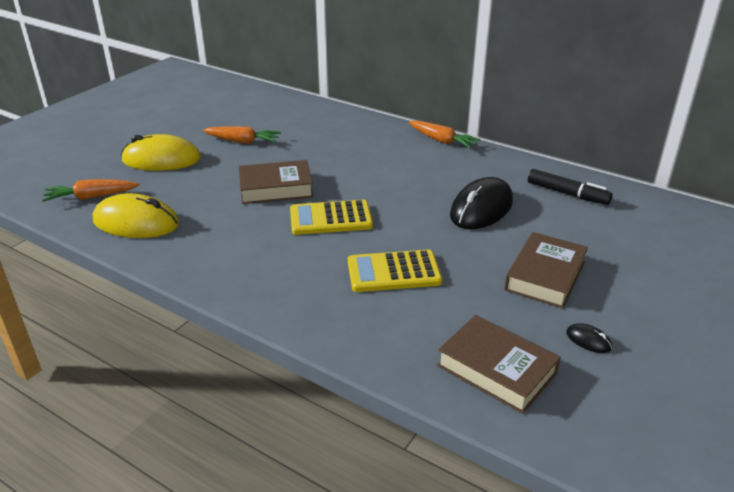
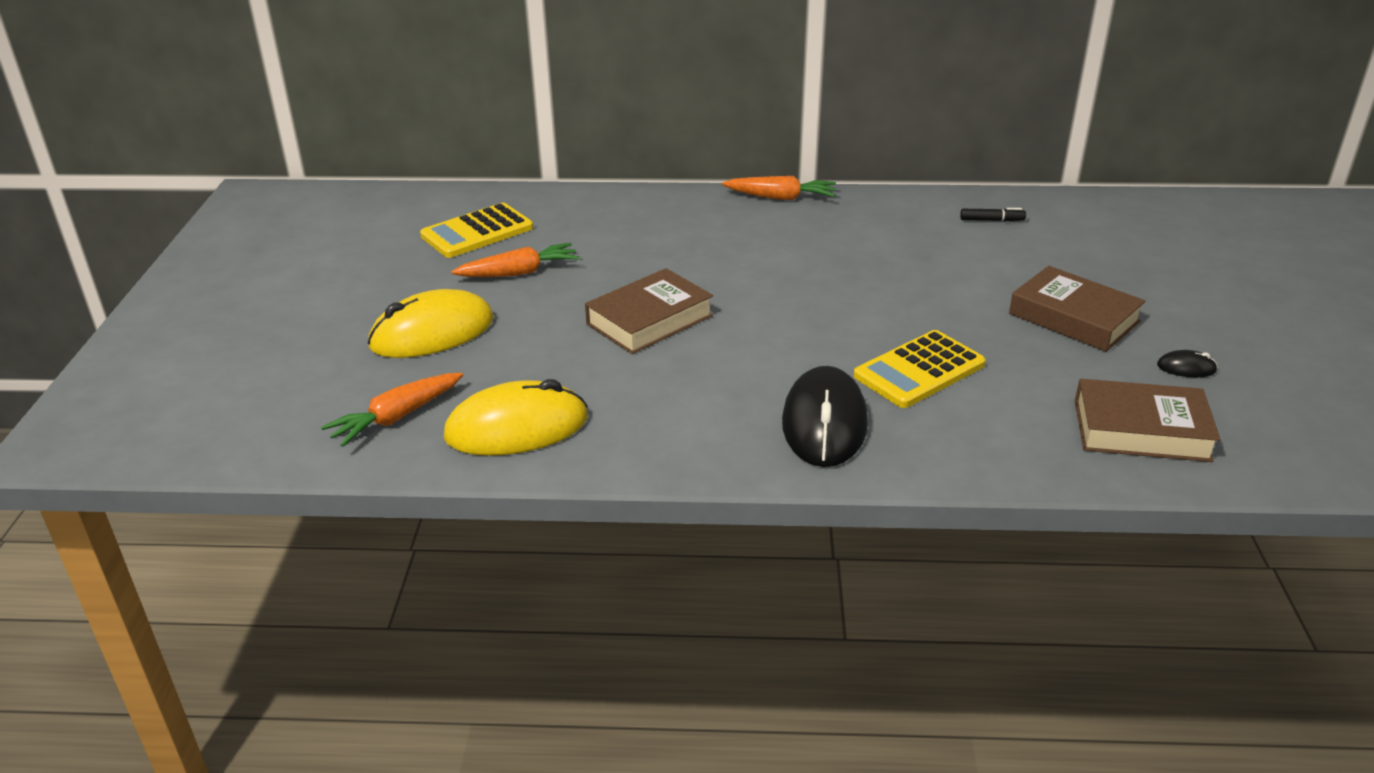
camera: 30 degrees left, 0 degrees up
(330, 218) = (769, 334): yellow calculator -> yellow calculator (477, 232)
(481, 209) = (924, 266): black mouse -> black mouse (824, 423)
(545, 276) = (1074, 317): brown book -> brown book turned 45 degrees counterclockwise
(567, 194) = (992, 220): black marker -> black marker, size x0.58

